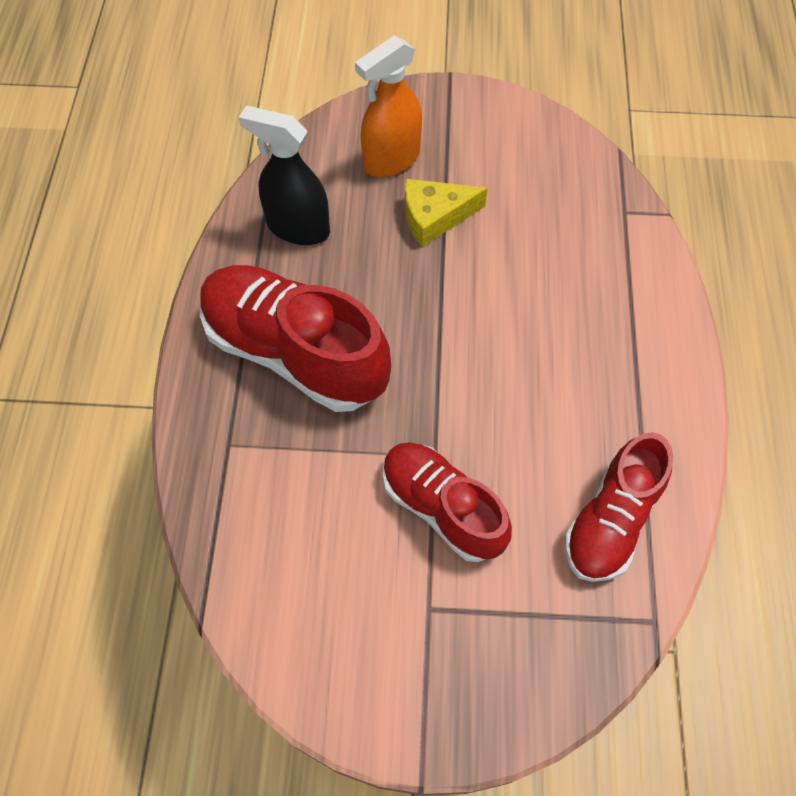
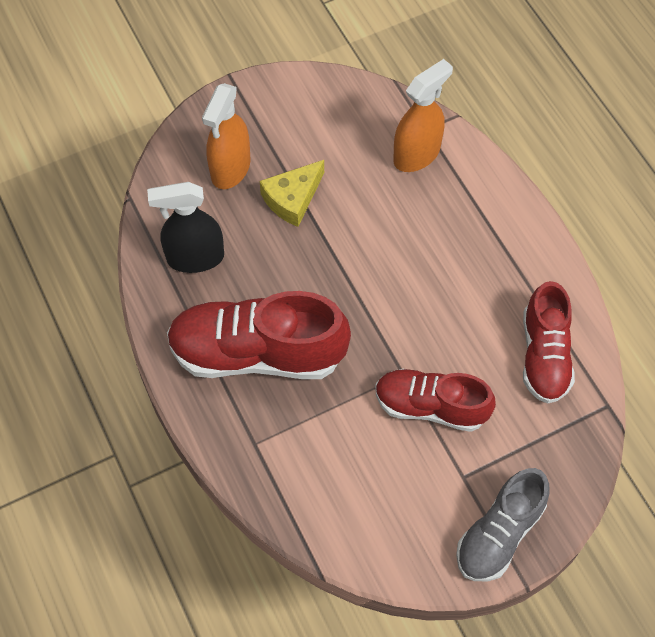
camera: 30 degrees left, 0 degrees up
(428, 701) = (499, 534): none -> grey shoe
(597, 233) = (417, 154): none -> orange spray bottle

